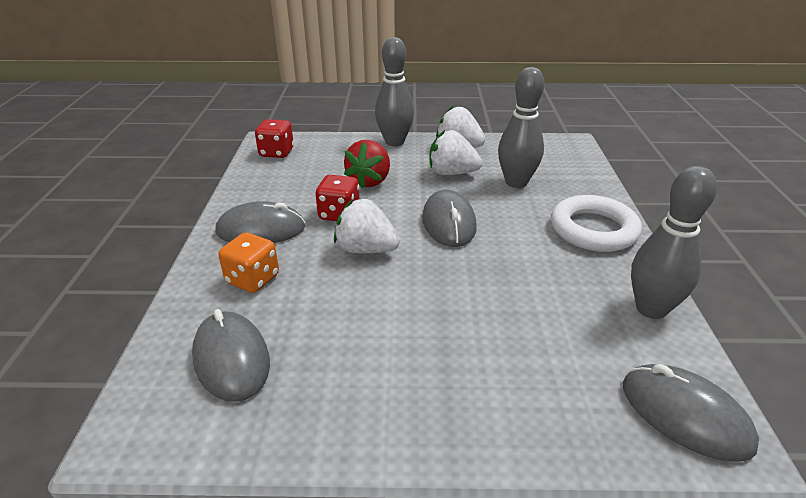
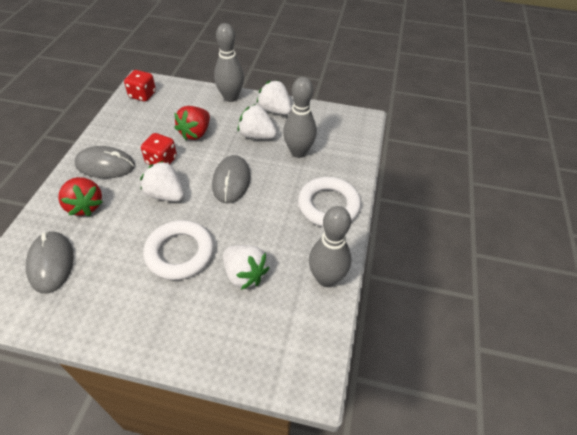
camera: 10 degrees right, 15 degrees up
(253, 279) = (85, 206): orange dice -> red strawberry
(426, 313) = (180, 253): none -> white ring
(535, 323) = (244, 274): none -> white strawberry
(685, 415) = (297, 358): grey mouse -> none

